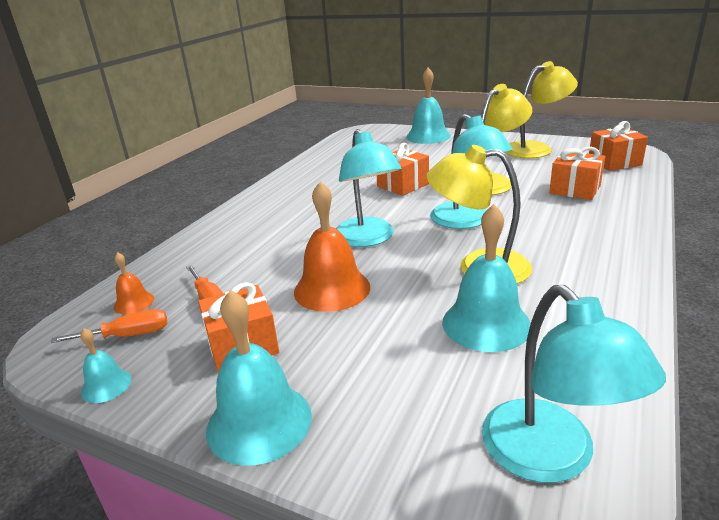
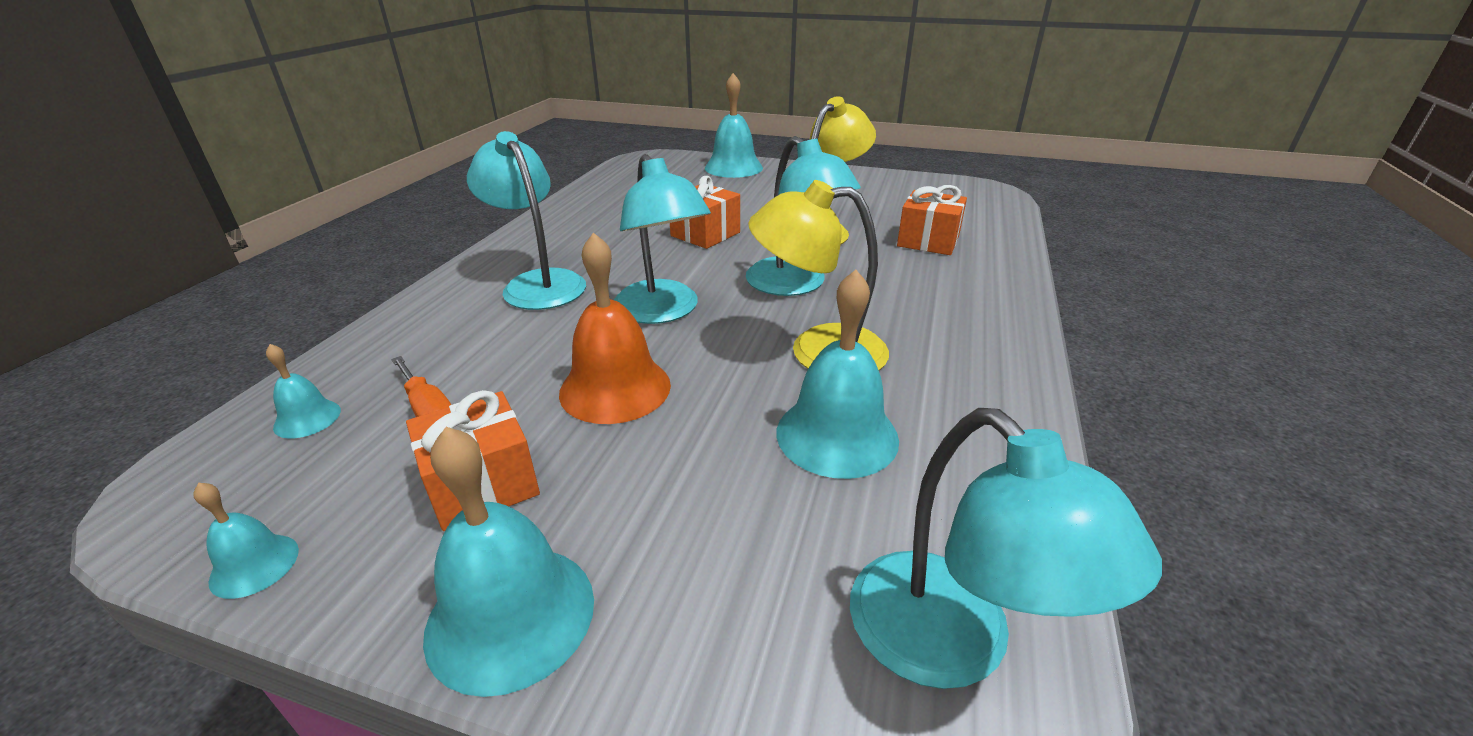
camera: 10 degrees left, 5 degrees up
(128, 335) = (295, 475): orange screwdriver -> none
(134, 302) = (307, 418): orange bell -> turquoise bell
(282, 219) = (538, 283): none -> turquoise lamp
(536, 149) = (872, 186): yellow lamp -> none
(614, 162) = (971, 205): orange gift -> none

